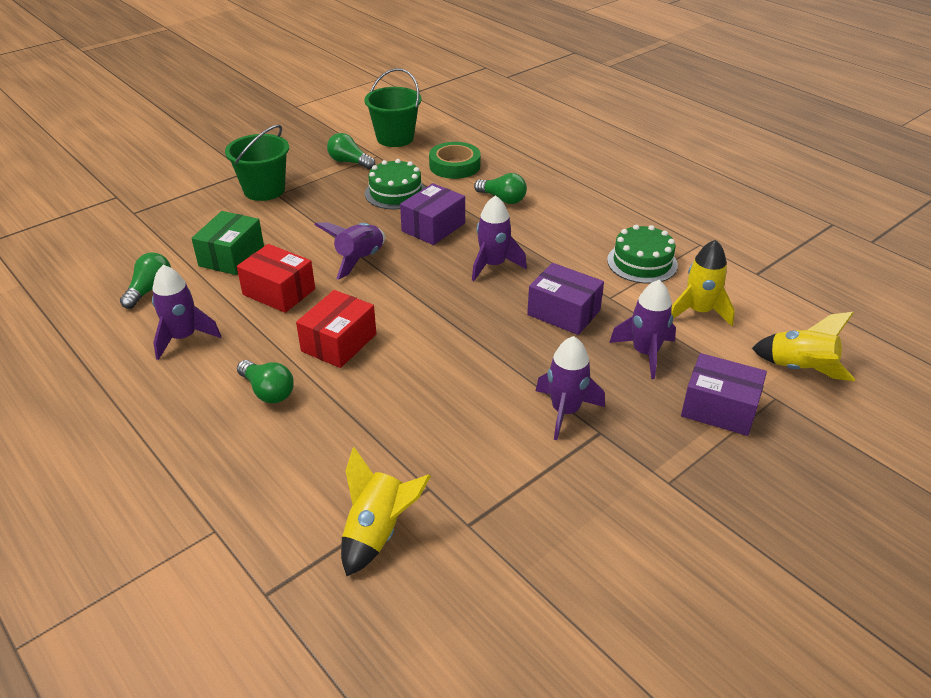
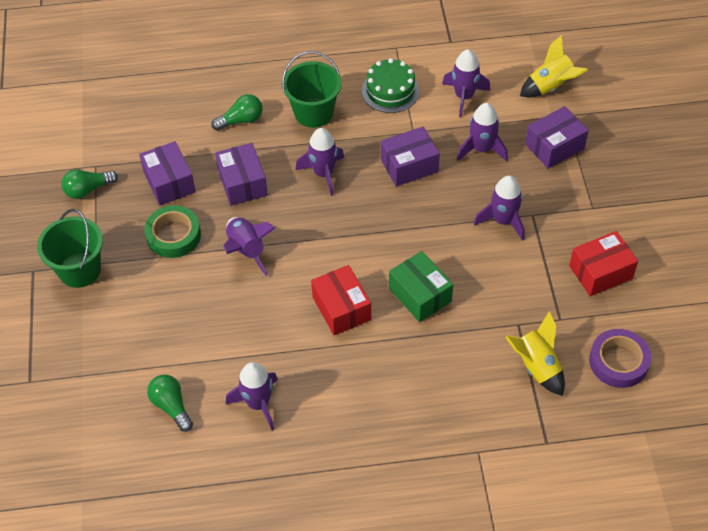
camera: 55 degrees left, 15 degrees up
(231, 256) = (169, 332): green box -> green box (420, 295)
(268, 391) = (364, 373): green light bulb -> none
(279, 292) = (247, 320): red box -> red box (600, 272)
(395, 138) = (76, 139): green bucket -> green bucket (313, 113)
(395, 193) = (169, 182): green cake -> purple box
(448, 618) = (618, 362): none -> purple tape
(454, 166) = (163, 123): green tape -> green tape (173, 235)
(699, 311) = (464, 96): yellow rocket -> purple rocket

